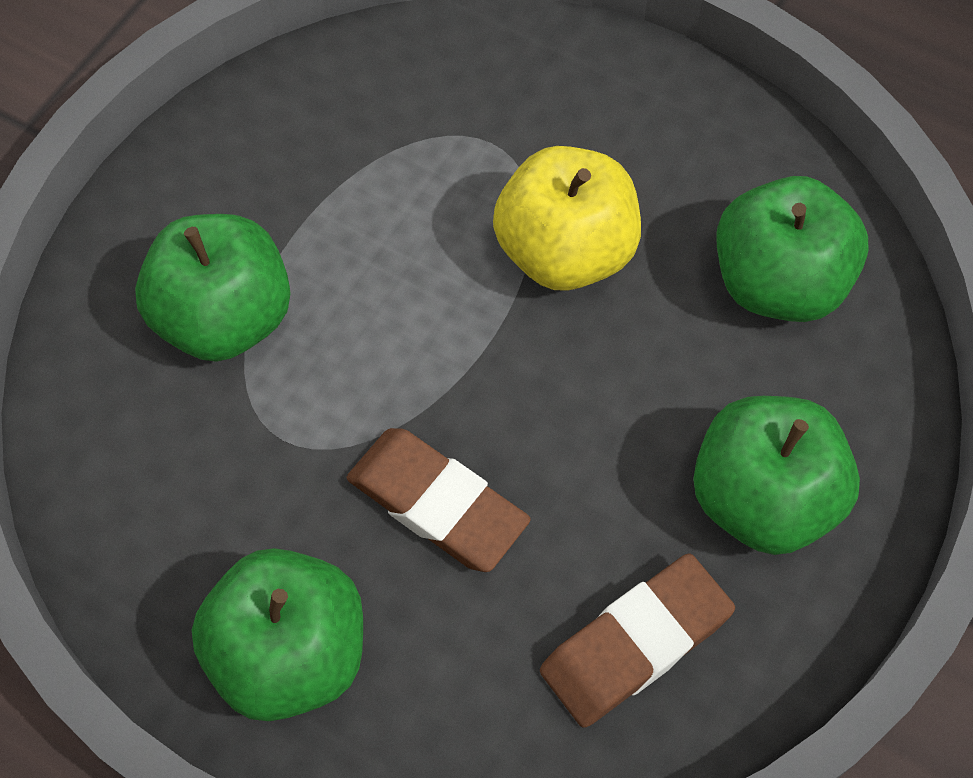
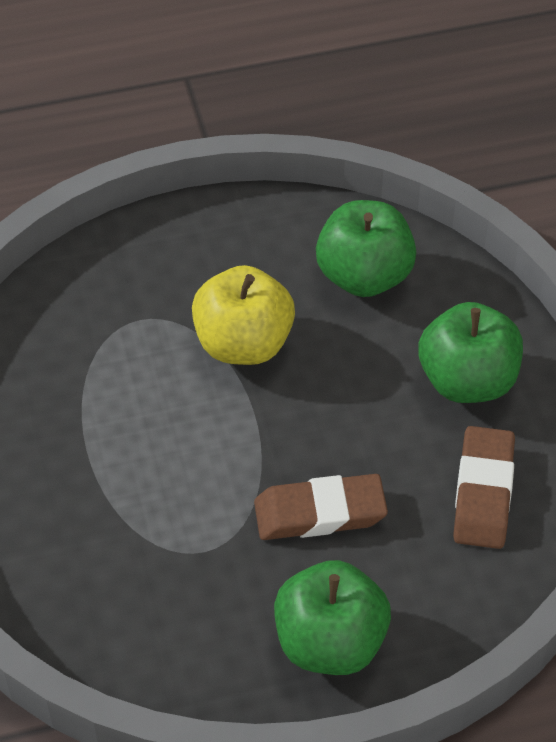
camera: 45 degrees left, 10 degrees down
(225, 318) = (101, 520): green apple -> none

